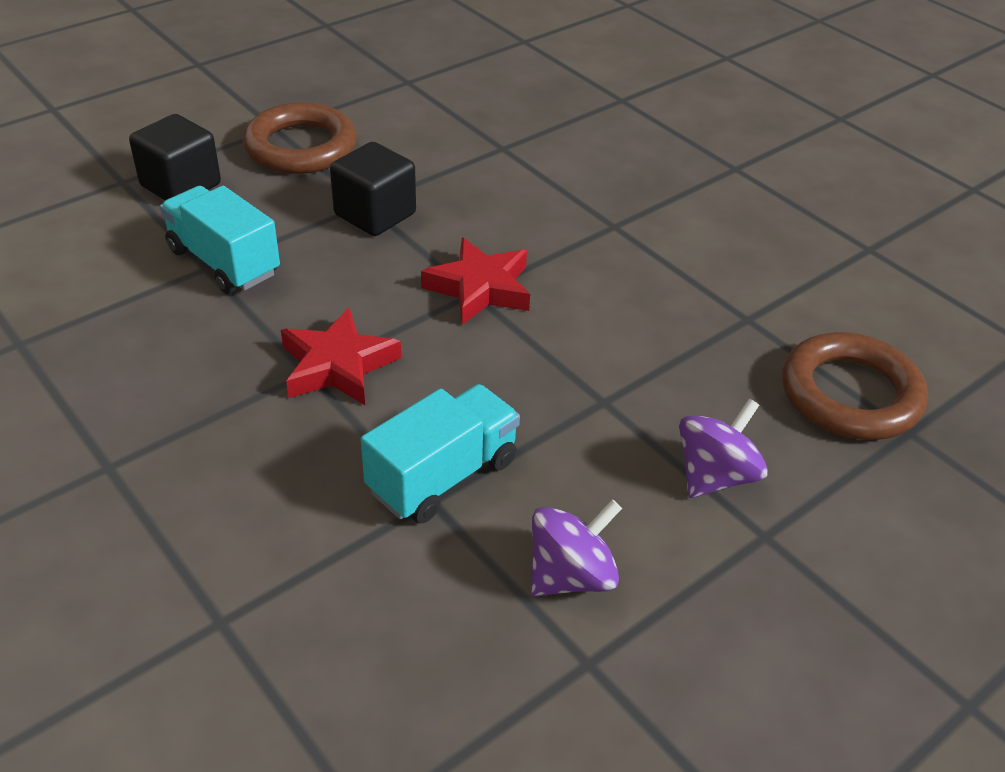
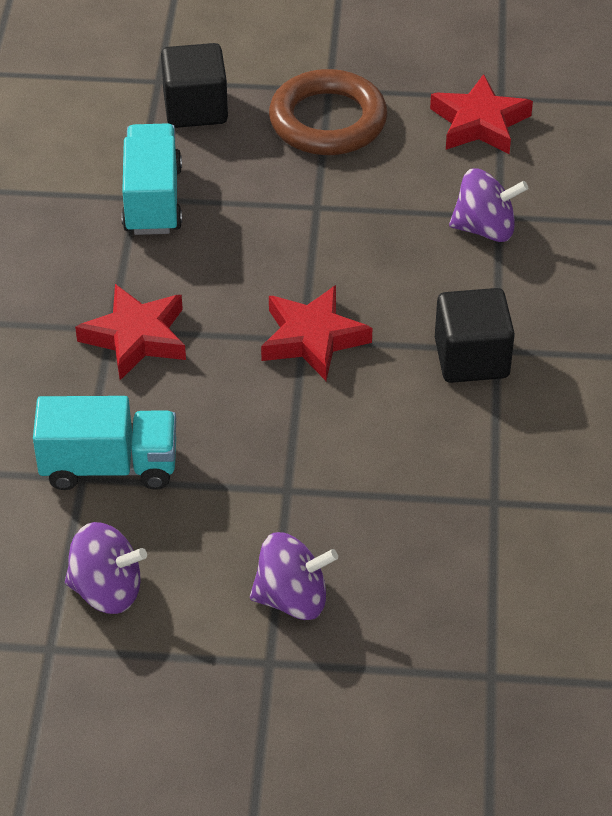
camera: 45 degrees right, 5 degrees up
(375, 214) = (311, 222): black cube -> black cube (471, 358)
(414, 101) = (479, 123): none -> red star
(504, 159) = (485, 229): none -> purple spinning top
(850, 394) = (487, 616): brown ring -> none

